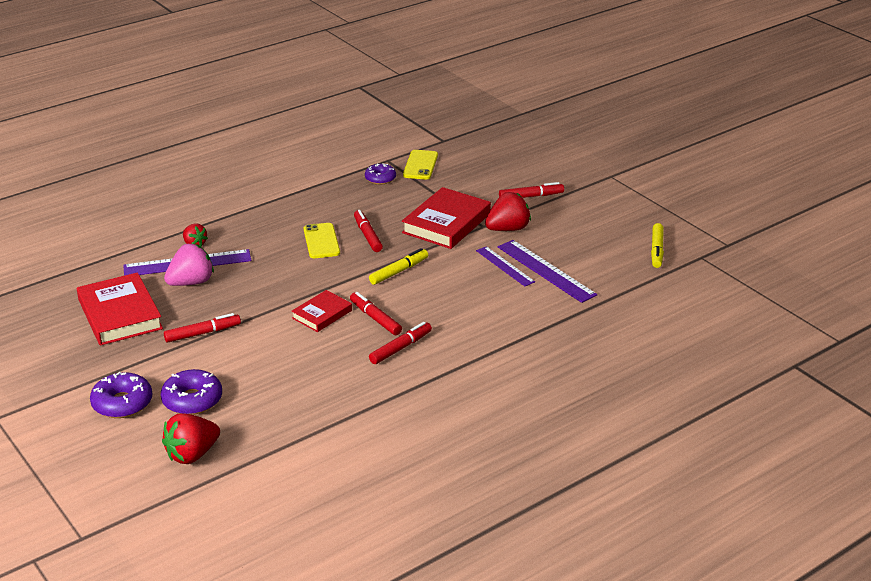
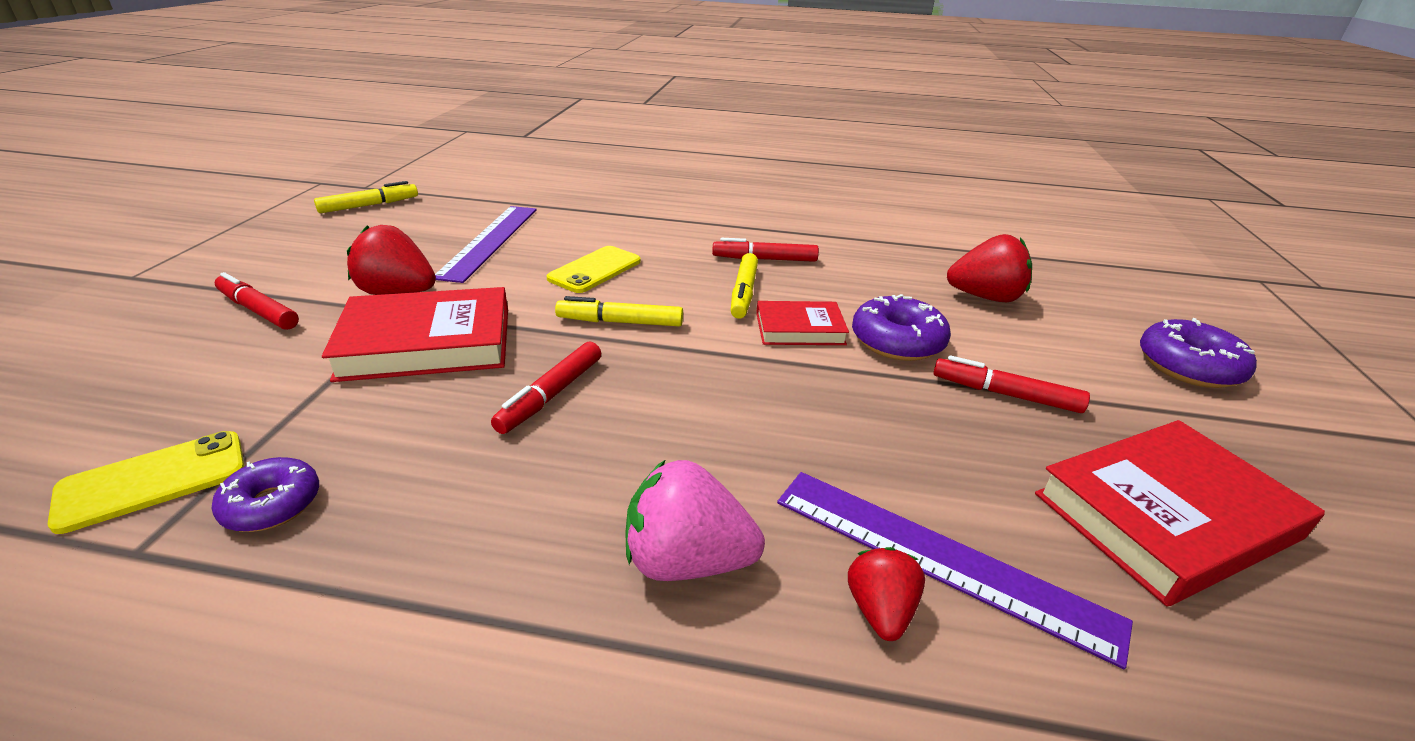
camera: 135 degrees left, 0 degrees up
(120, 314) = (1166, 516): red book -> red book turned 45 degrees clockwise
(191, 282) = (964, 500): pink strawberry -> pink strawberry (687, 560)
(192, 400) = (1074, 326): purple donut -> purple donut (897, 341)
(192, 454) = (1101, 284): red strawberry -> red strawberry (985, 297)
(321, 241) = (630, 433): yellow phone -> yellow phone (595, 270)
(375, 318) = (744, 293): red marker -> yellow marker
(505, 266) = (509, 264): purple ruler -> none

